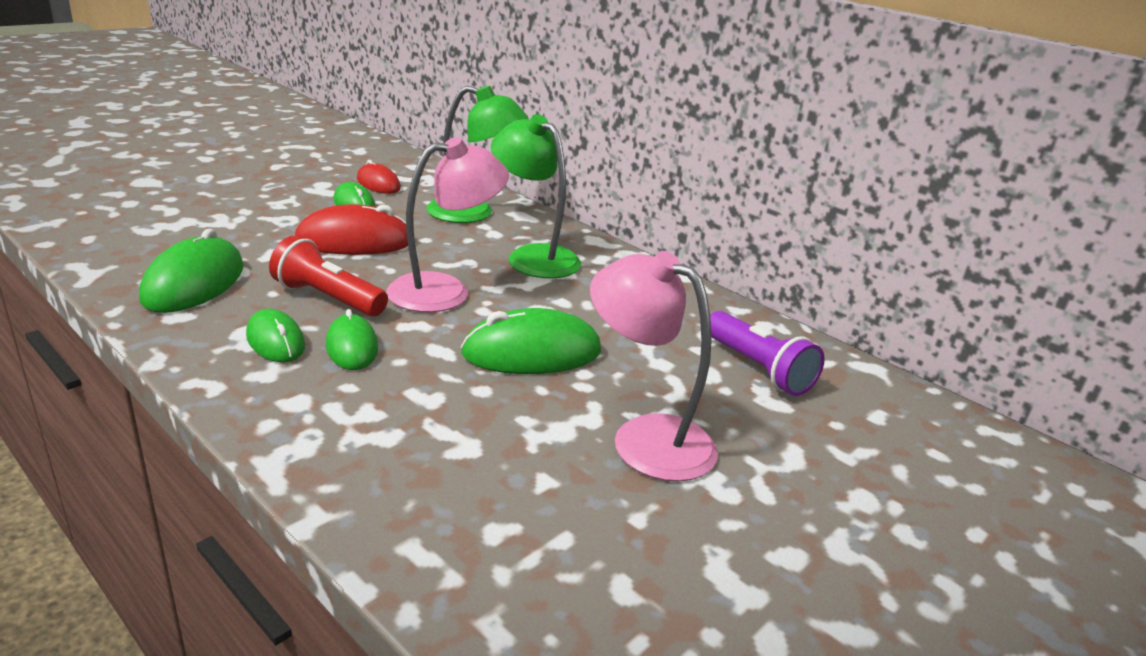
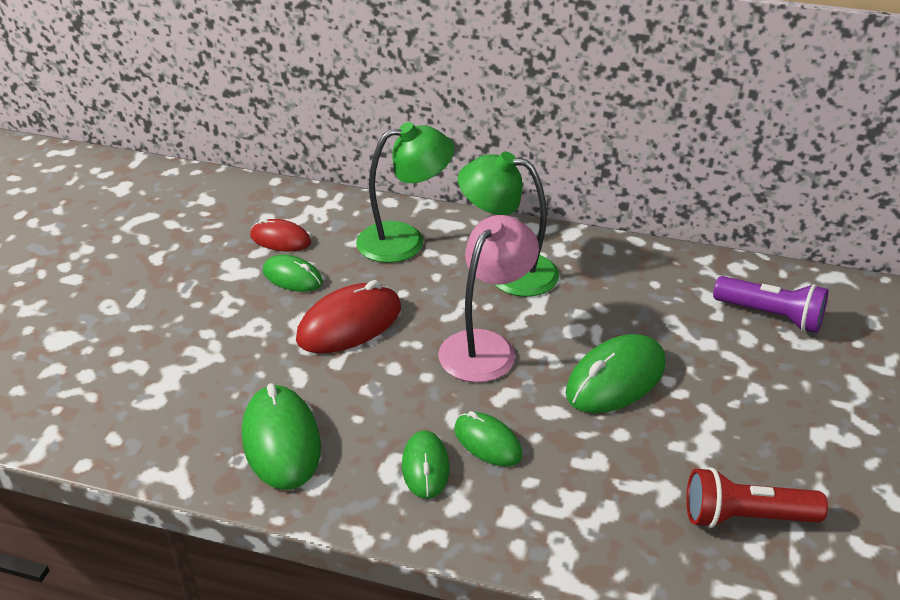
camera: 25 degrees left, 10 degrees up
(275, 341) = (425, 467): green mouse -> green mouse turned 60 degrees clockwise
(328, 298) = (408, 401): red flashlight -> red flashlight (745, 517)
(645, 438) = (763, 419): pink lamp -> none

